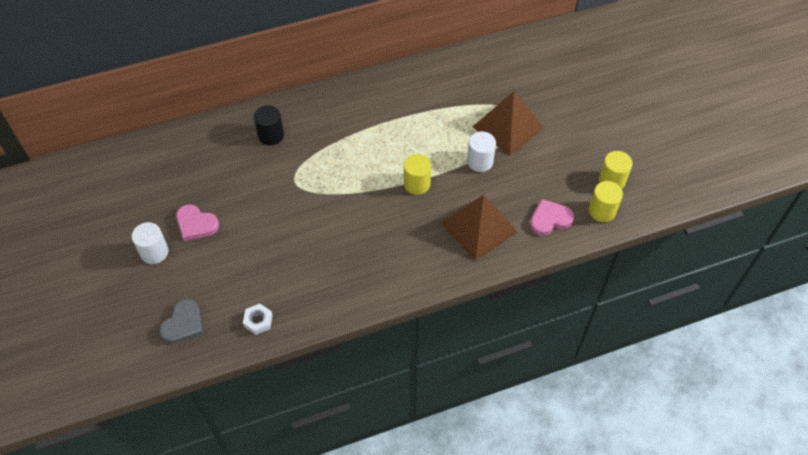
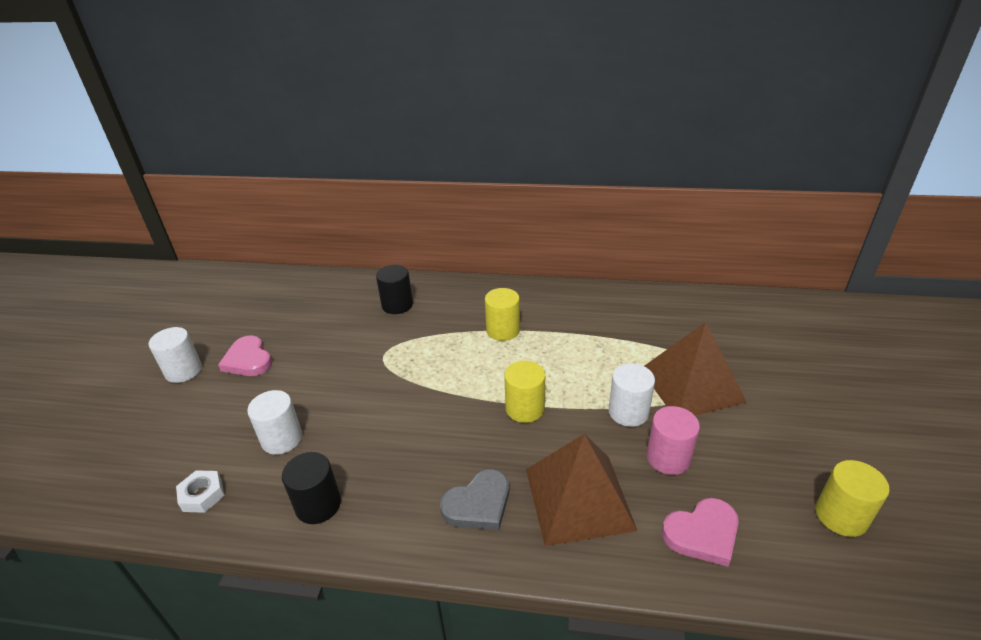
camera: 30 degrees right, 20 degrees down
(183, 324) = (127, 459): grey heart -> grey heart (478, 504)
(276, 267) = (282, 439): none -> white cylinder
(335, 294) = (318, 505): none -> black cylinder
(515, 183) = (668, 458): none -> pink cylinder
(550, 219) = (702, 534): pink heart -> pink heart turned 150 degrees clockwise
(602, 211) = (806, 558): yellow cylinder -> yellow cylinder (503, 330)

